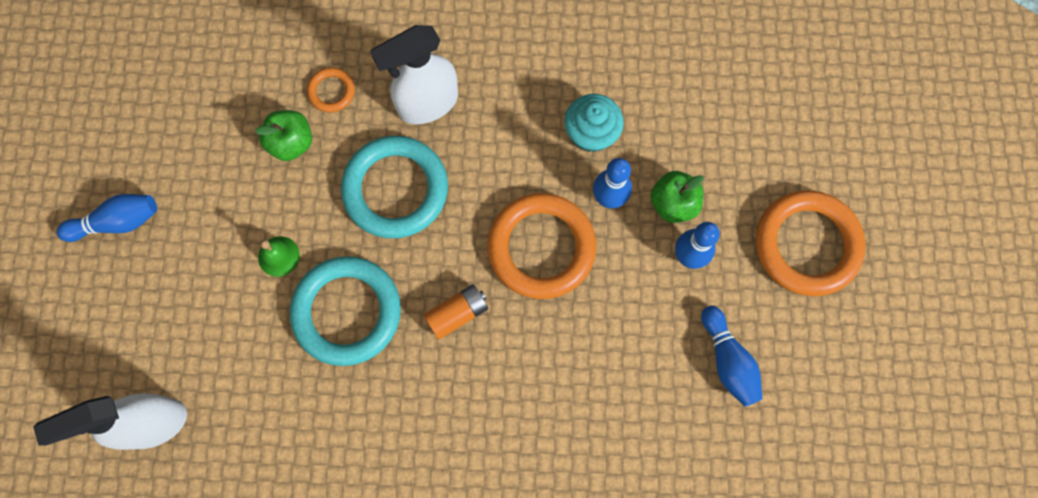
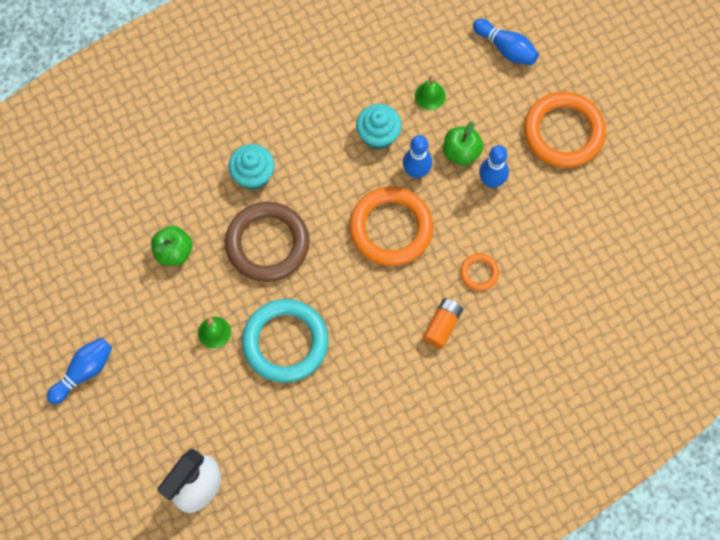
camera: 30 degrees left, 5 degrees down
(331, 91) = (180, 202): orange ring -> orange ring (479, 273)
(395, 189) = (267, 244): turquoise ring -> brown ring
(427, 104) = (253, 175): white spray bottle -> turquoise cupcake
(457, 314) = (361, 302): orange battery -> orange battery (442, 326)
(676, 119) = (430, 95): none -> green bell
(728, 360) = (556, 234): blue bowling pin -> blue bowling pin (506, 48)

